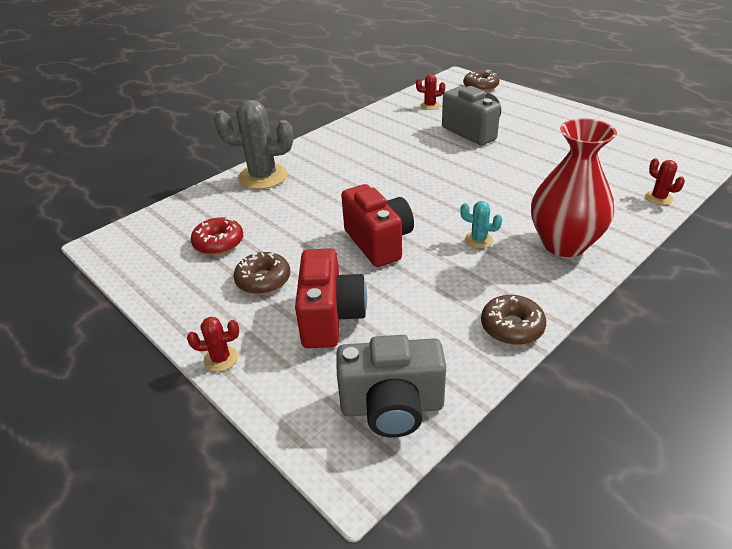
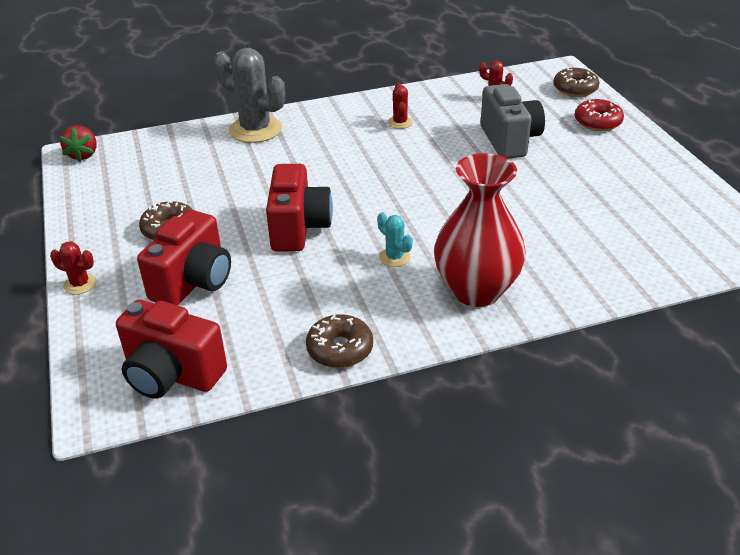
camera: 25 degrees right, 0 degrees up
(114, 242) = (83, 155): none -> red strawberry
(219, 243) = (163, 183): red donut -> red donut (597, 122)
(392, 407) = (172, 375): grey camera -> red camera
(658, 198) = (638, 277): red cactus -> red cactus (400, 122)

